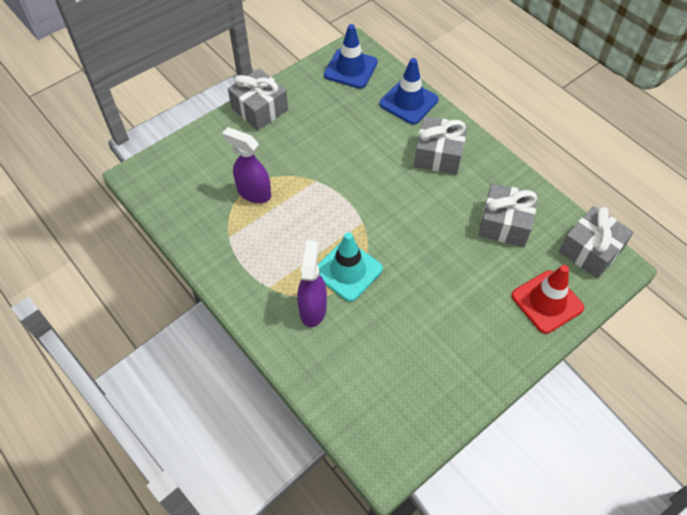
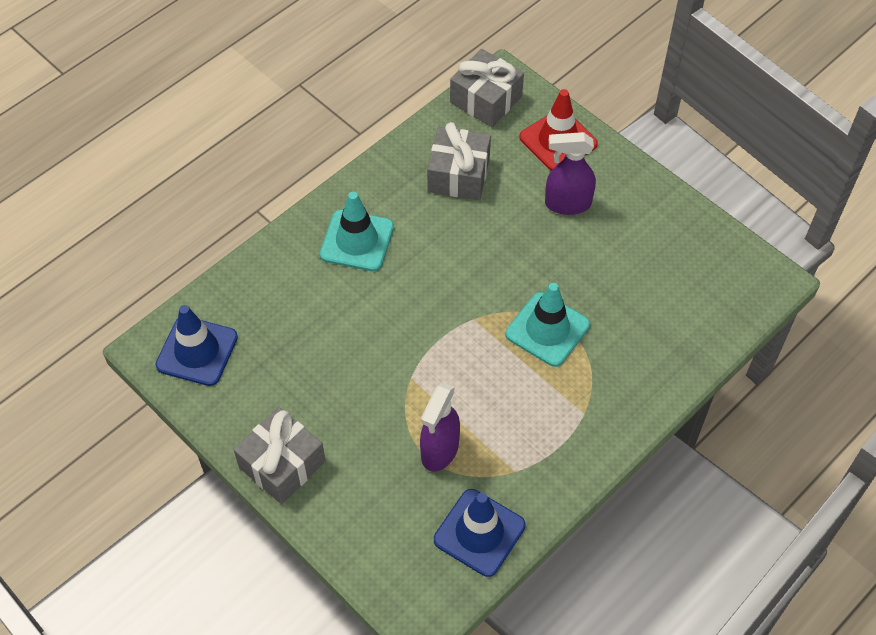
camera: 95 degrees left, 0 degrees up
(313, 309) = (606, 362): purple spray bottle -> purple spray bottle (567, 204)
(408, 102) = (263, 276): blue traffic cone -> blue traffic cone (479, 532)
(438, 155) = (357, 241): grey gift -> turquoise traffic cone

